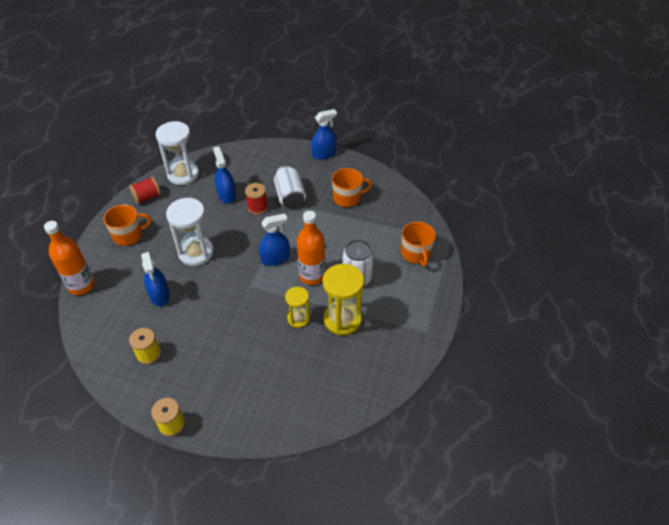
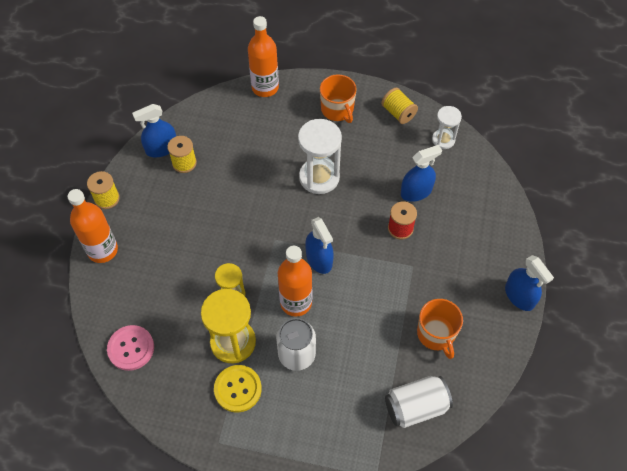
camera: 85 degrees right, 10 degrees up
(147, 197) = (398, 113): red spool -> yellow spool
(159, 295) = (257, 156): blue spray bottle -> blue spray bottle (161, 148)
(183, 174) = (443, 140): white hourglass -> white hourglass, size x0.59
(233, 425) = (102, 250): none -> orange bottle
(290, 196) = (426, 263): white can -> white can (416, 407)
(341, 397) = (131, 348): none -> pink button
(383, 317) = (238, 389): none -> yellow button
(416, 254) = (344, 428): orange mug -> none

